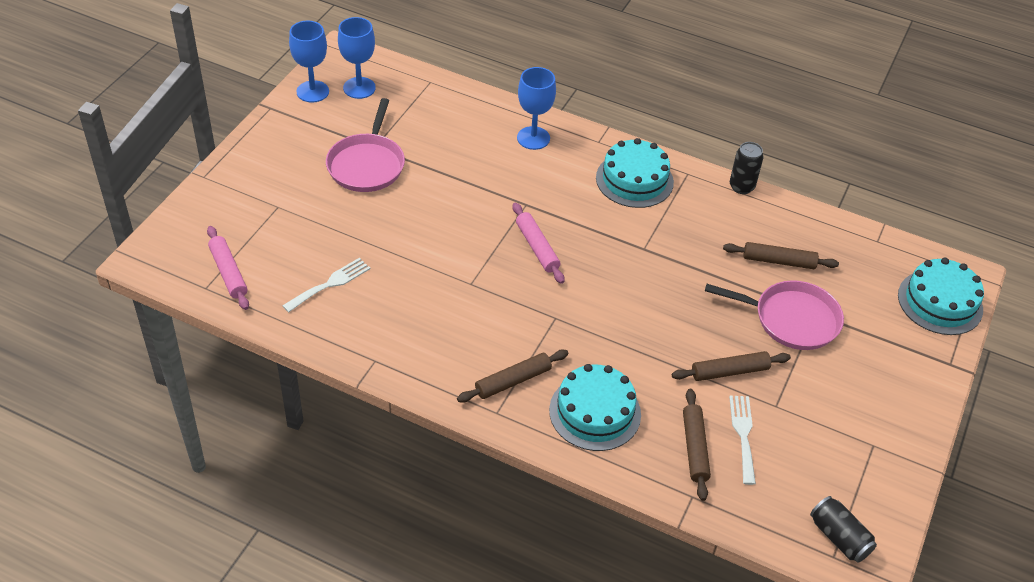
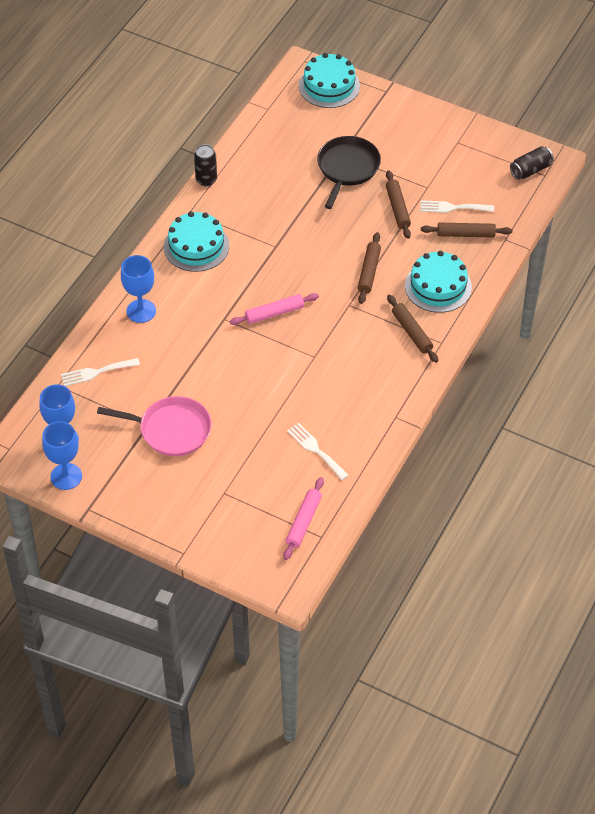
camera: 85 degrees left, 5 degrees up
(228, 272) = (303, 522): pink rolling pin -> pink rolling pin turned 45 degrees counterclockwise
(447, 108) = (96, 372): none -> white fork
(779, 261) = (289, 168): brown rolling pin -> brown rolling pin (369, 272)
(792, 319) = (347, 168): pink pan -> black pan

